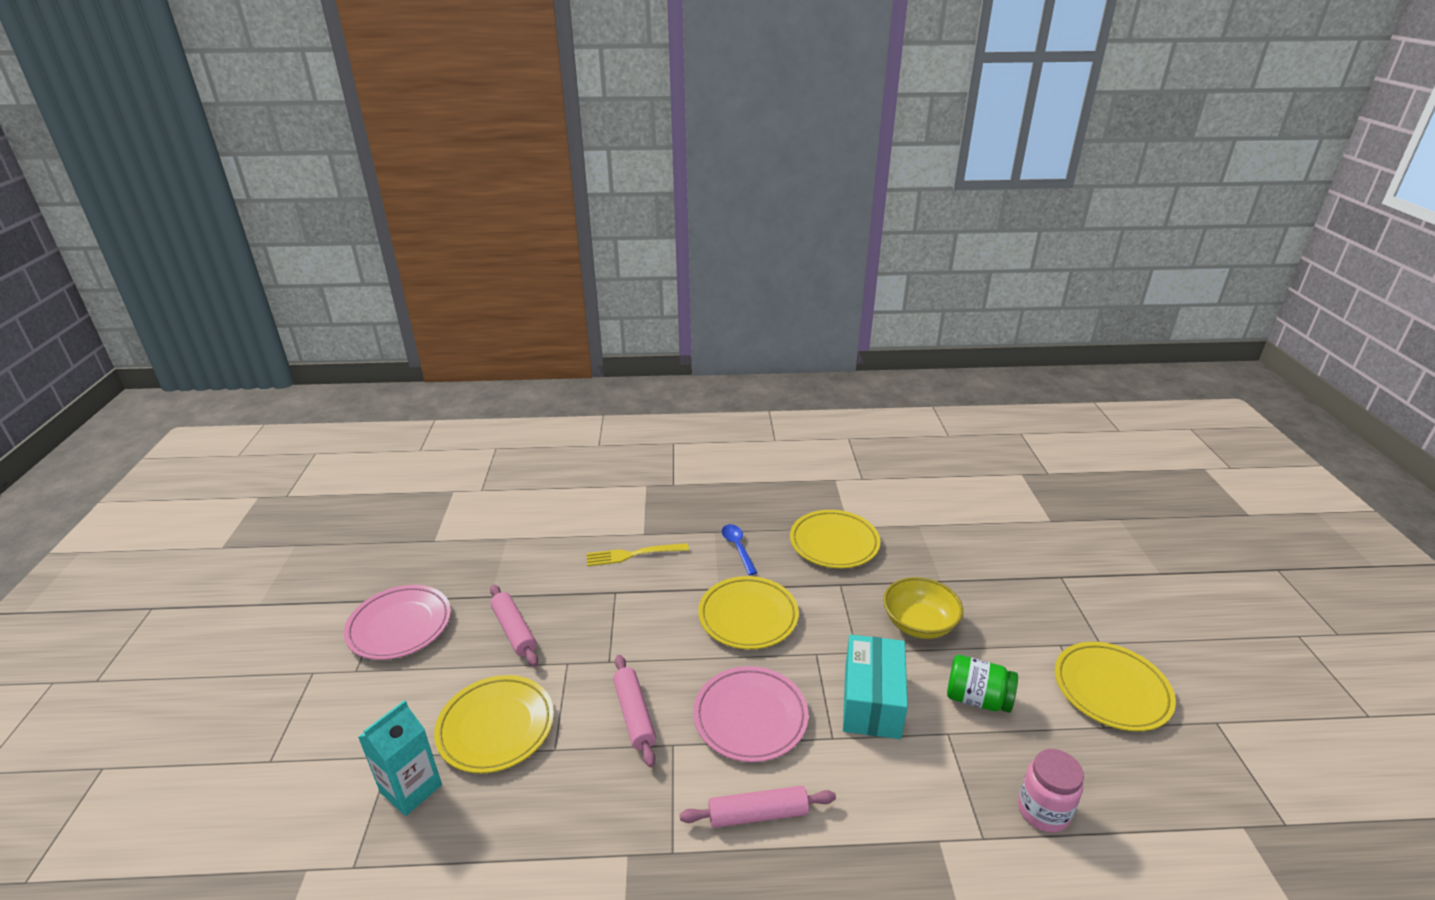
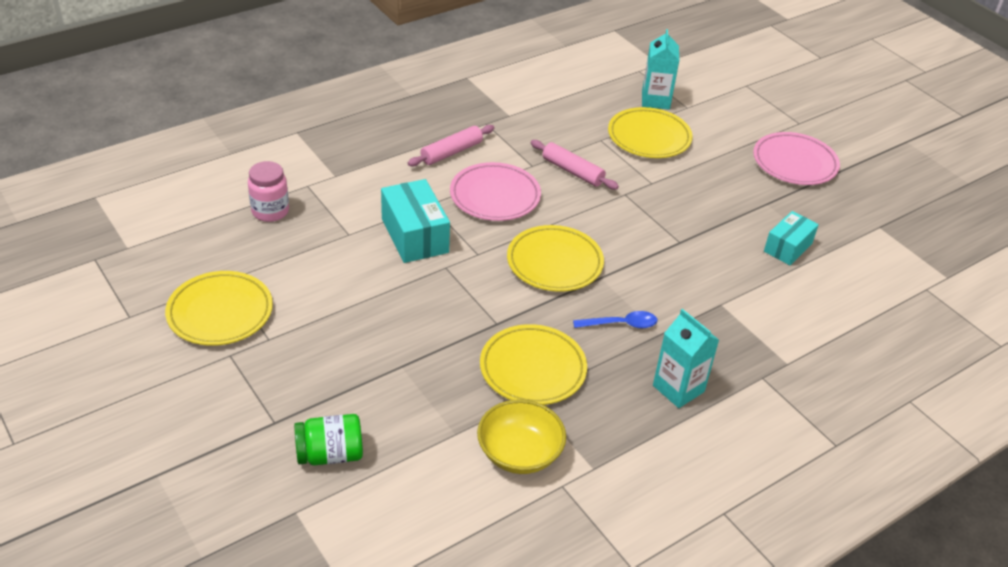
camera: 145 degrees right, 10 degrees up
(514, 631) = (715, 188): pink rolling pin -> none
(532, 553) = (788, 247): none -> turquoise box
(633, 554) = (705, 279): yellow fork -> none
(737, 548) = (621, 324): blue spoon -> blue spoon turned 45 degrees counterclockwise
(738, 497) = (678, 388): none -> turquoise carton
(919, 624) = (404, 311): yellow bowl -> yellow bowl (519, 453)
(977, 699) = (333, 265): green jar -> green jar (330, 454)

